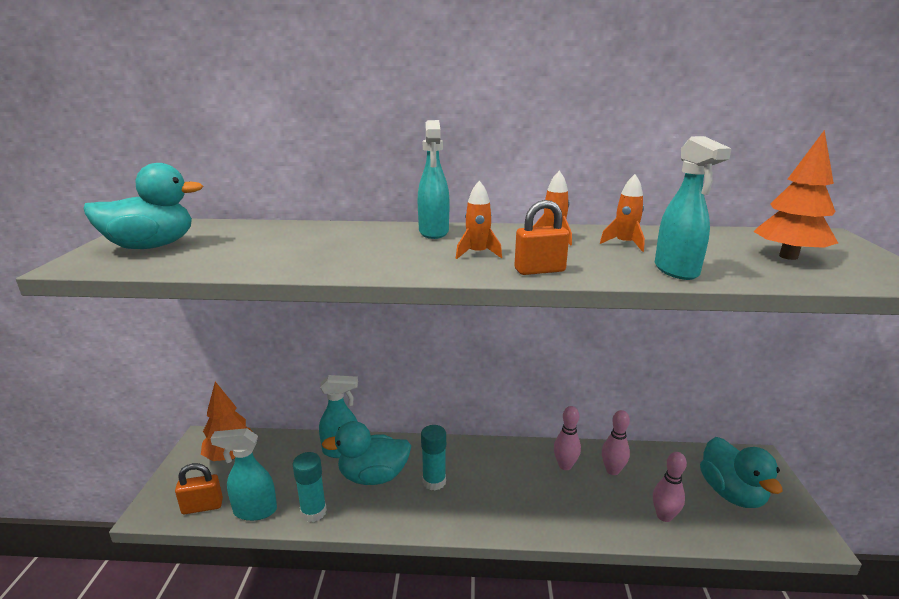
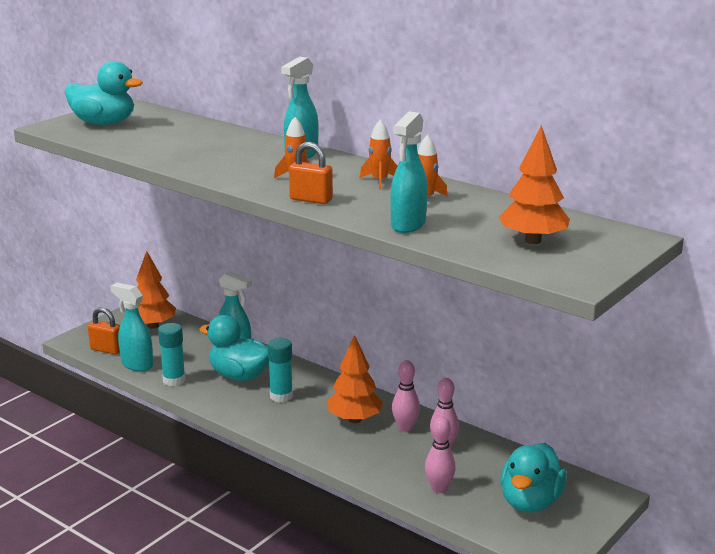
camera: 35 degrees right, 0 degrees up
(520, 477) = (354, 419): none -> orange tree

